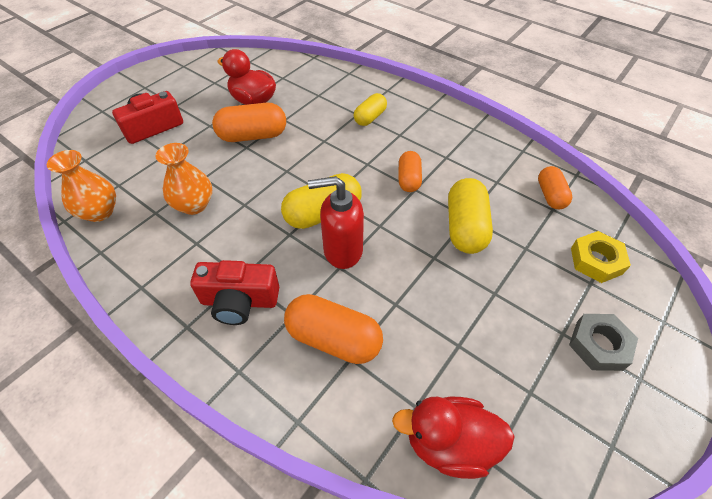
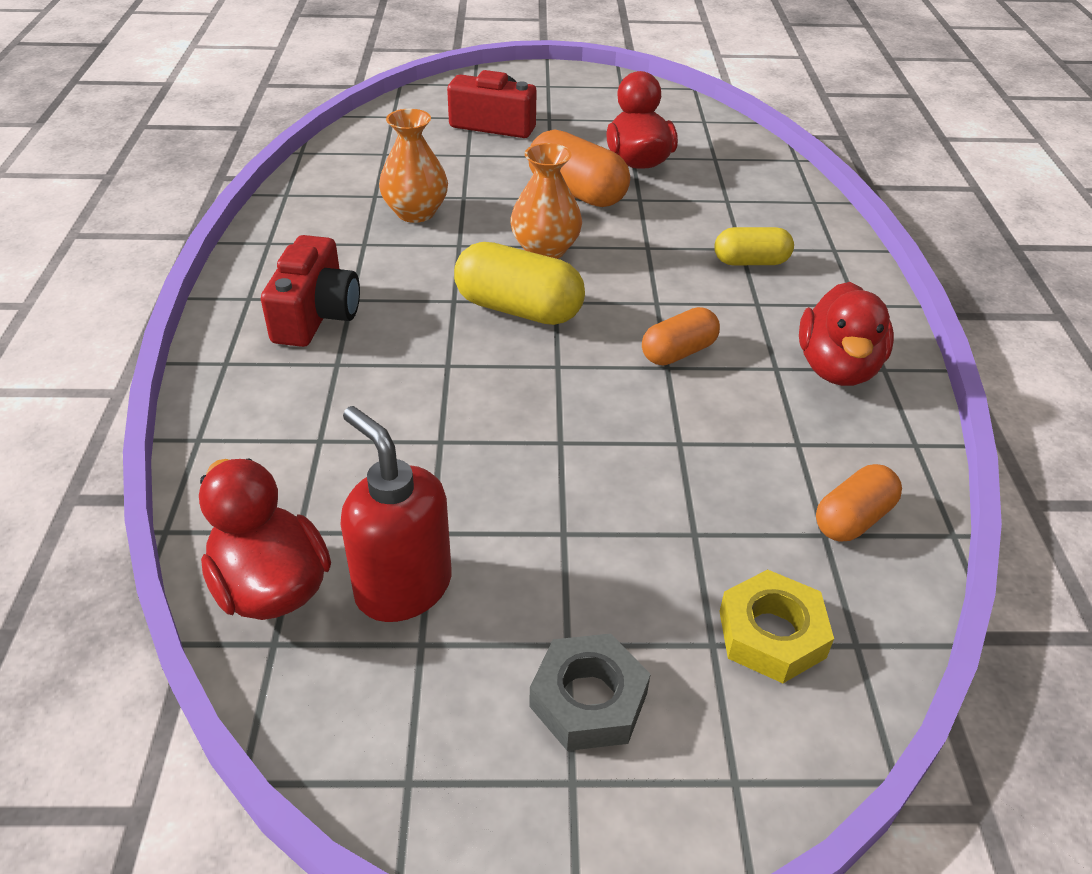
camera: 50 degrees right, 10 degrees down
(100, 212) = (335, 164): orange vase -> orange vase (545, 250)
(239, 301) = (316, 315): red camera -> red camera turned 135 degrees counterclockwise
(334, 338) = (334, 412): orange capsule -> none
(342, 250) = (477, 354): red soap dispenser -> red soap dispenser (403, 587)
(462, 140) = (837, 368): none -> red duck
(465, 227) = (655, 448): yellow capsule -> none

